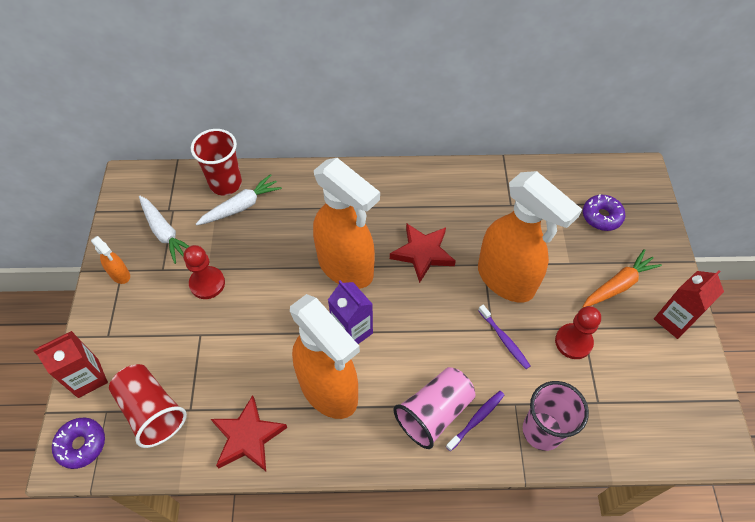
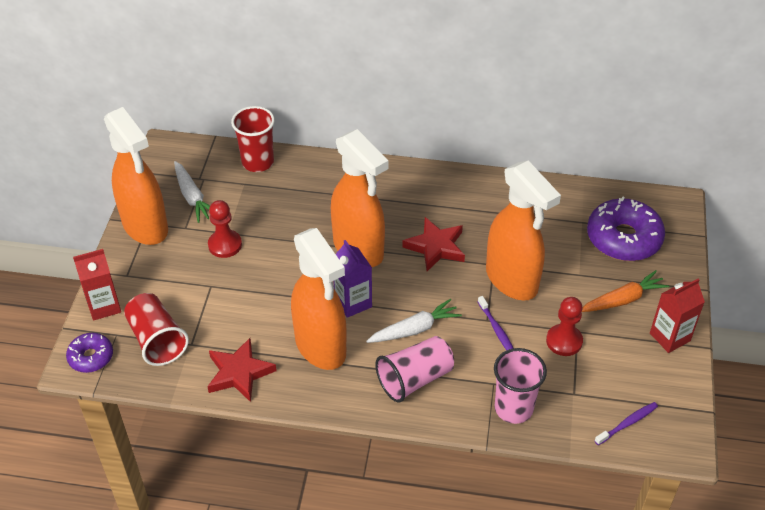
camera: 10 degrees right, 10 degrees down
(120, 275) = (146, 227): orange spray bottle -> orange spray bottle, size x2.45
(241, 206) = (268, 184): white carrot -> white carrot (414, 329)
(476, 419) = (453, 390): purple toothbrush -> purple toothbrush (627, 423)
(601, 216) = (623, 238): purple donut -> purple donut, size x1.82

